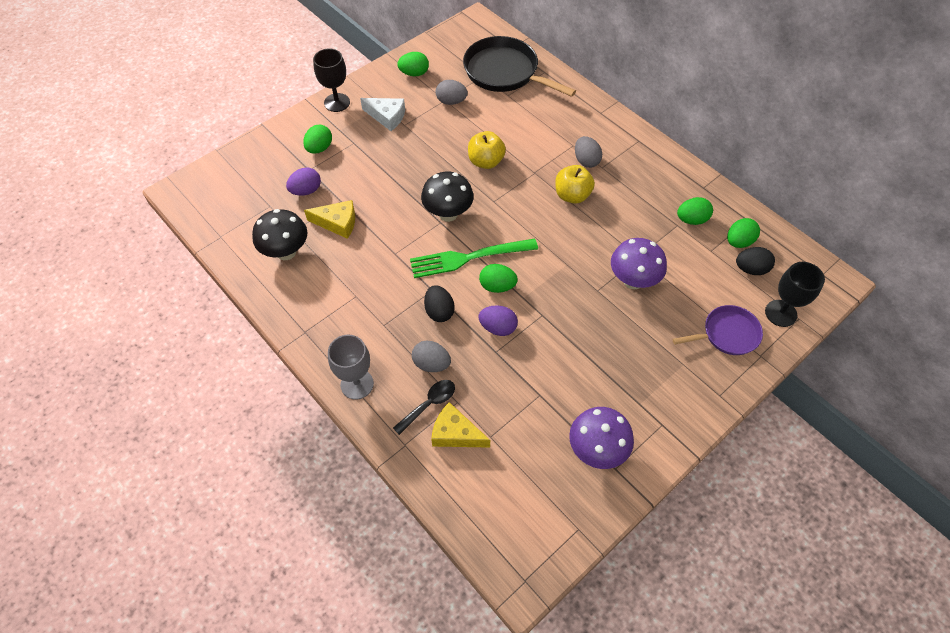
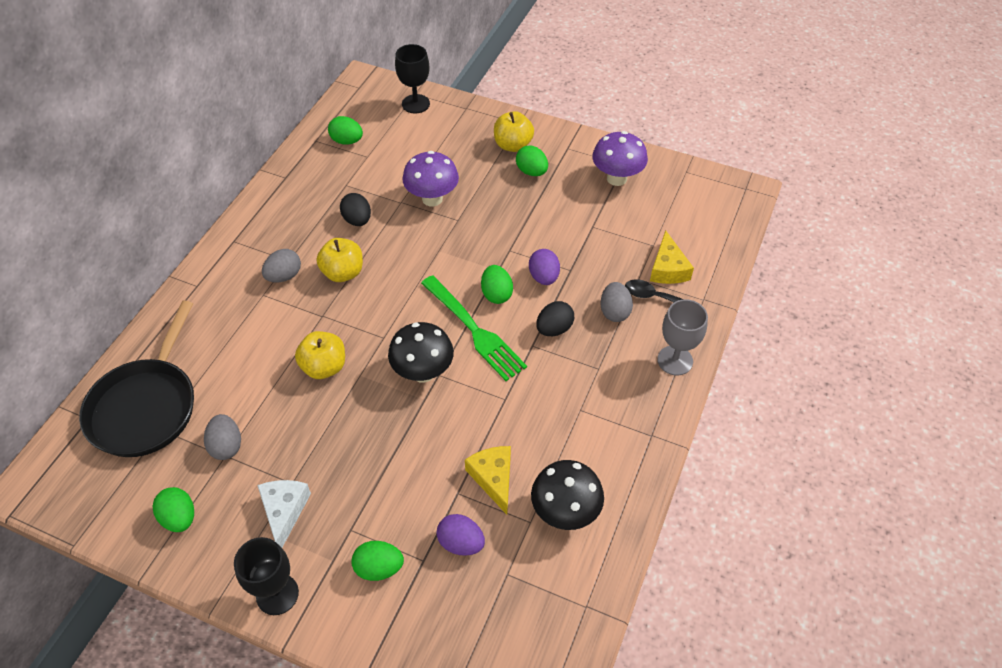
camera: 115 degrees left, 5 degrees down
(685, 375) = (513, 145): none -> yellow apple
(691, 220) = (334, 176): green egg -> green egg (531, 172)
(727, 334) = (456, 129): purple pan -> none
(751, 269) = (376, 128): black egg -> black egg (357, 220)

